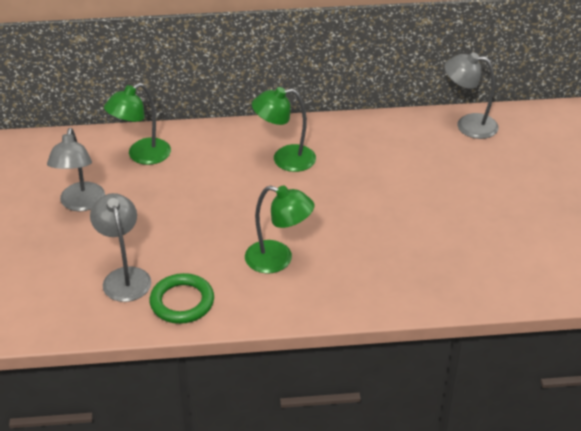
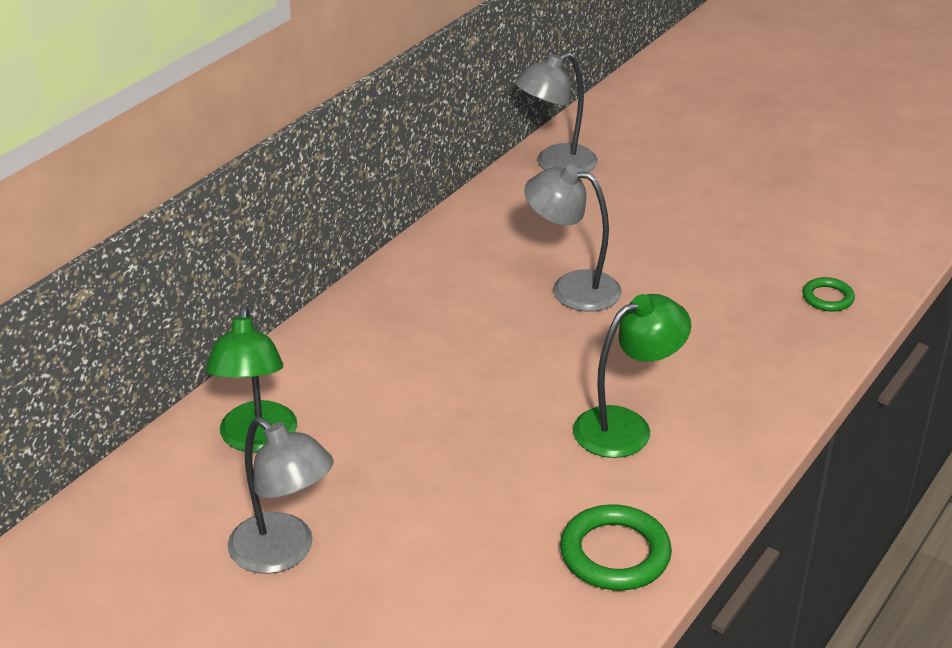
camera: 50 degrees left, 5 degrees down
(124, 277) = (501, 585): grey lamp -> grey lamp (572, 288)
(285, 159) = (438, 322): green lamp -> none
(481, 280) = (827, 298): none -> green ring

